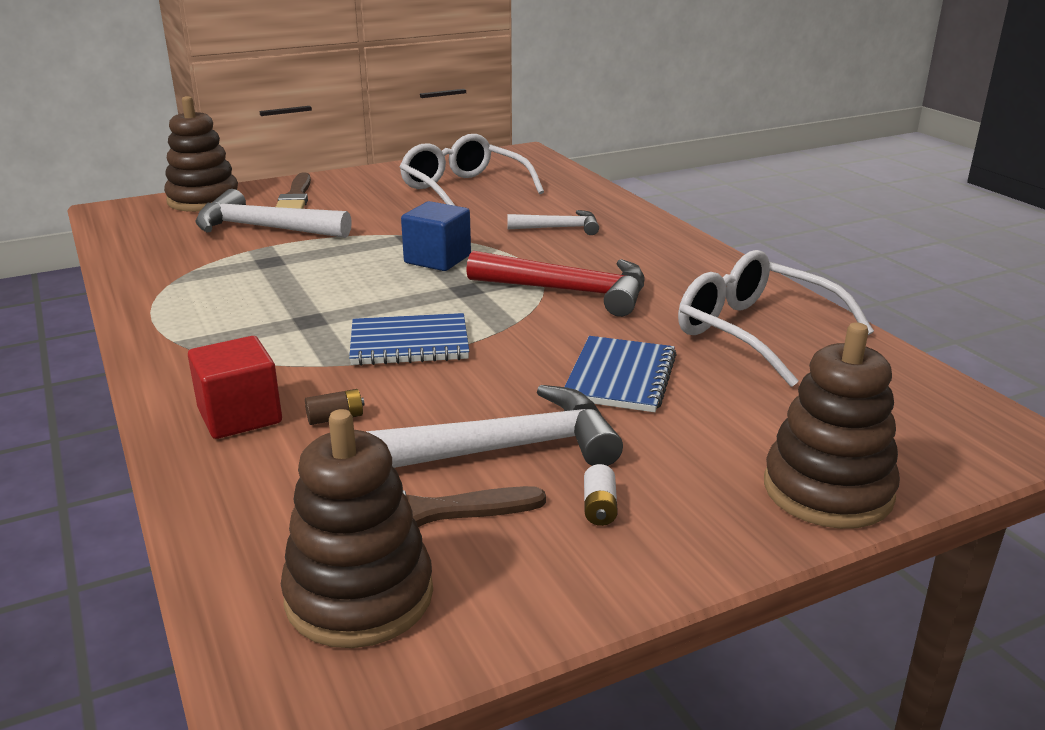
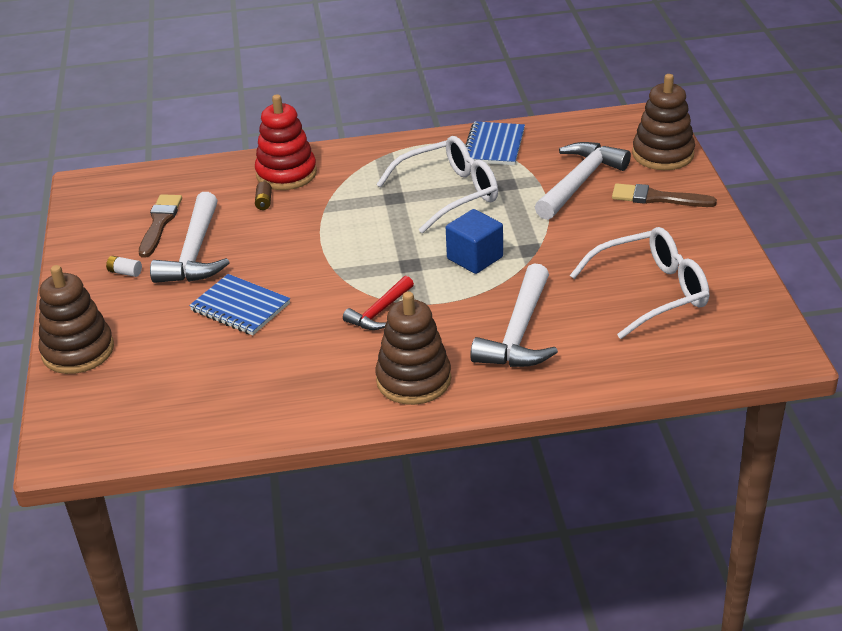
camera: 110 degrees right, 10 degrees up
(240, 416) = (286, 174): red cube -> red stacking toy
(359, 596) = (120, 201): brown stacking toy -> brown stacking toy (413, 380)
(409, 343) = (337, 232): blue notebook -> blue notebook (494, 146)
(559, 228) = (519, 333): white hammer -> white hammer, size x1.72
(569, 291) = (379, 312): red hammer -> red hammer, size x0.58
(755, 332) = (261, 385): white glasses -> white glasses (449, 193)

